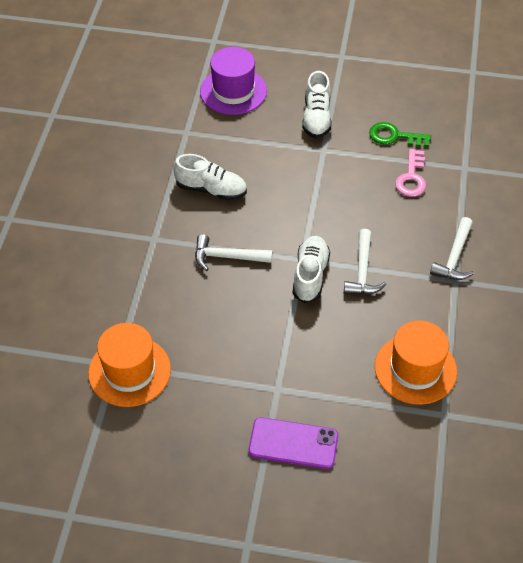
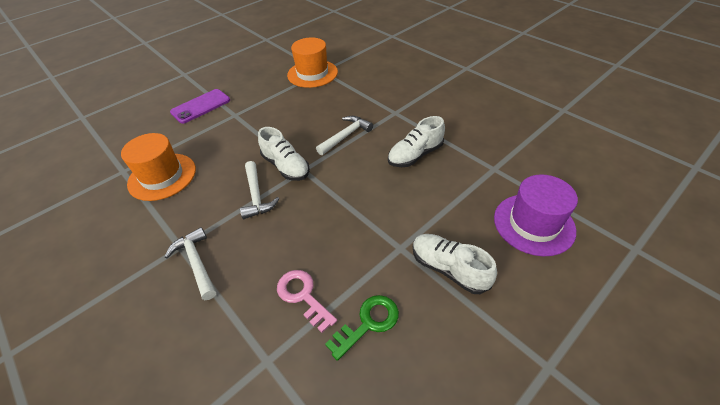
camera: 130 degrees right, 5 degrees down
(362, 271) = (256, 195): white hammer -> white hammer turned 150 degrees counterclockwise

